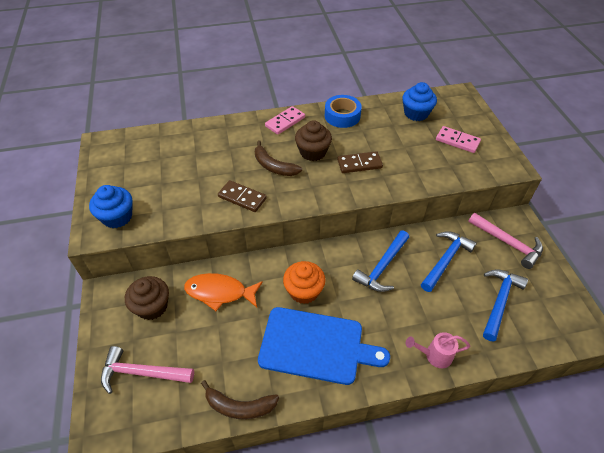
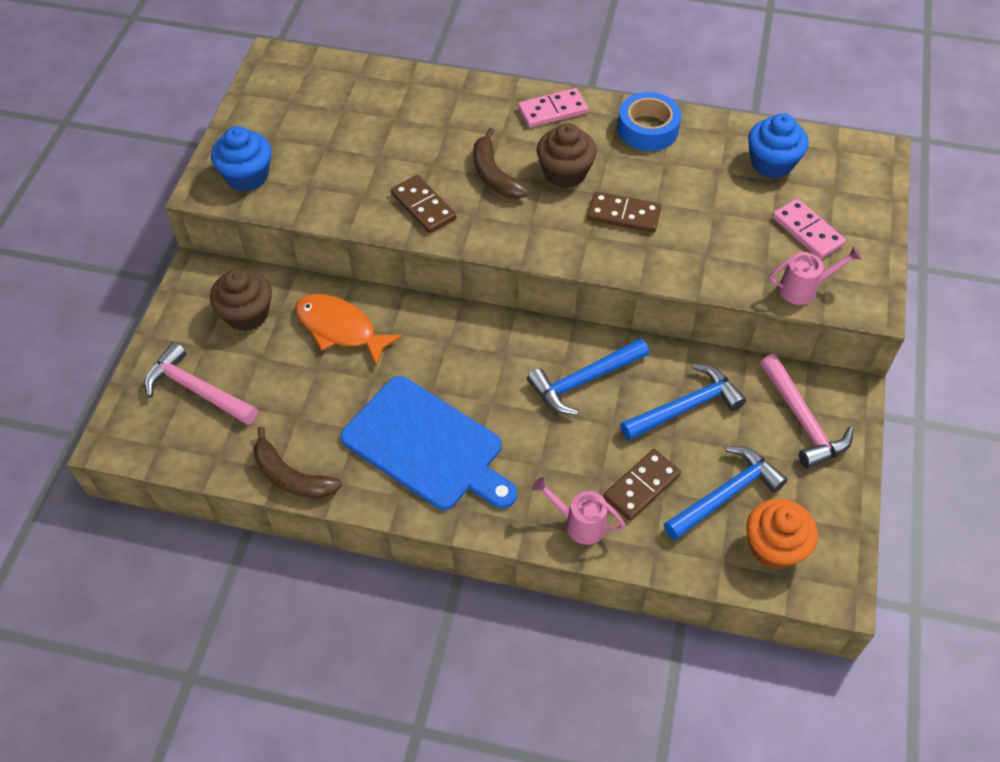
camera: 25 degrees right, 5 degrees up
(304, 291) = (453, 370): orange cupcake -> orange cupcake (774, 547)
(453, 316) = (641, 486): none -> brown domino
(477, 171) = (803, 289): none -> pink watering can

